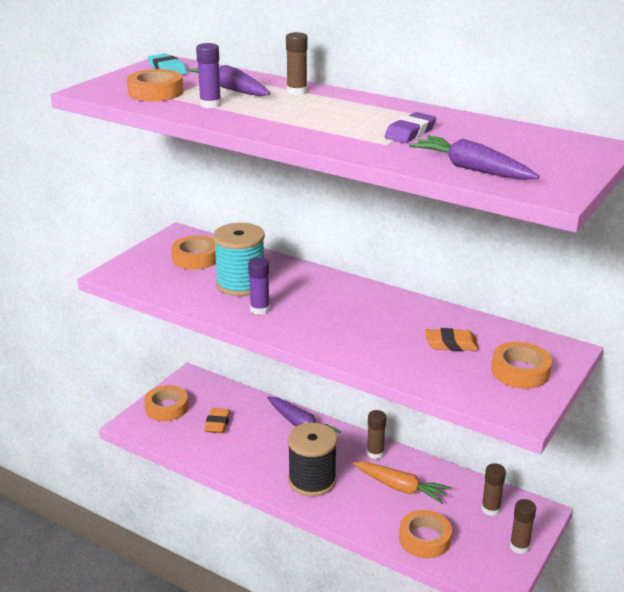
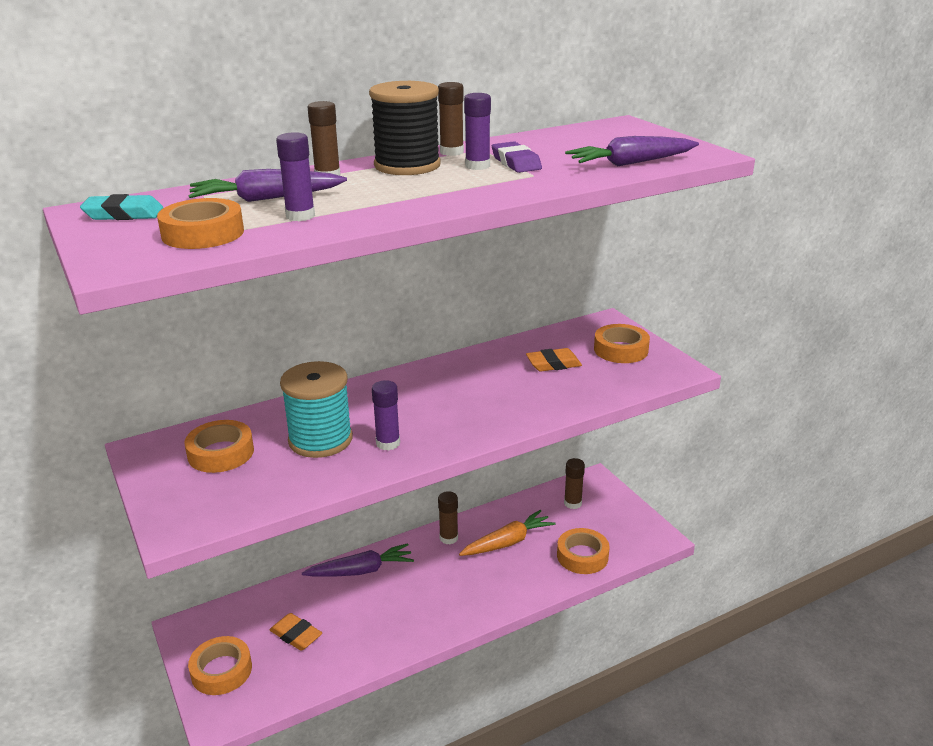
camera: 60 degrees left, 0 degrees up
(312, 480) = (451, 596): black spool -> black spool (407, 165)
(382, 123) = (477, 166): none -> purple glue stick
(451, 344) = (553, 364): orange eraser -> orange eraser turned 45 degrees clockwise
(519, 546) = (625, 508): brown glue stick -> brown glue stick (451, 152)

